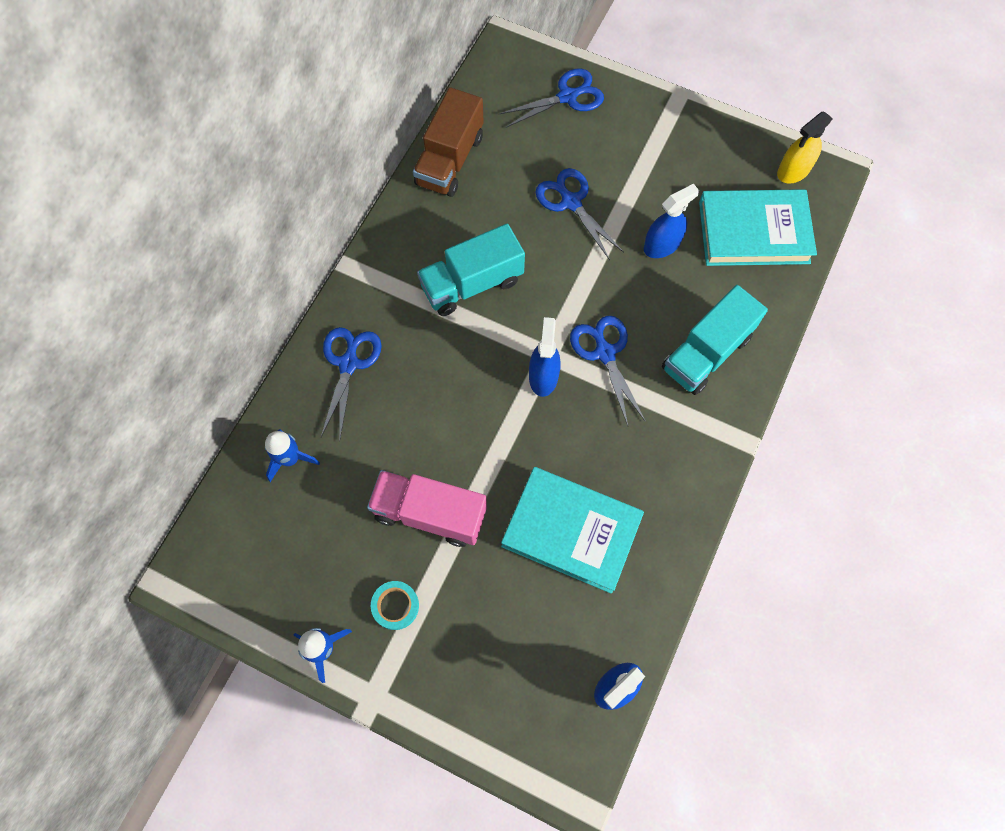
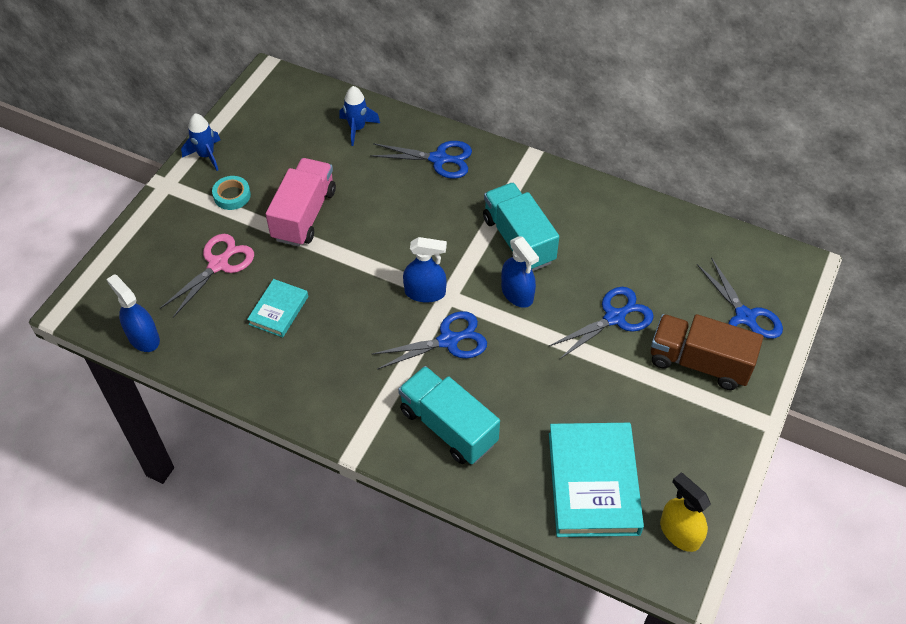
camera: 90 degrees right, 15 degrees down
(450, 160) = (652, 222): brown truck -> brown truck (699, 362)
(505, 609) = (218, 264): none -> pink scissors
(571, 531) = (278, 310): turquoise book -> turquoise book, size x0.53
(662, 245) = (571, 394): blue spray bottle -> blue spray bottle (517, 293)

